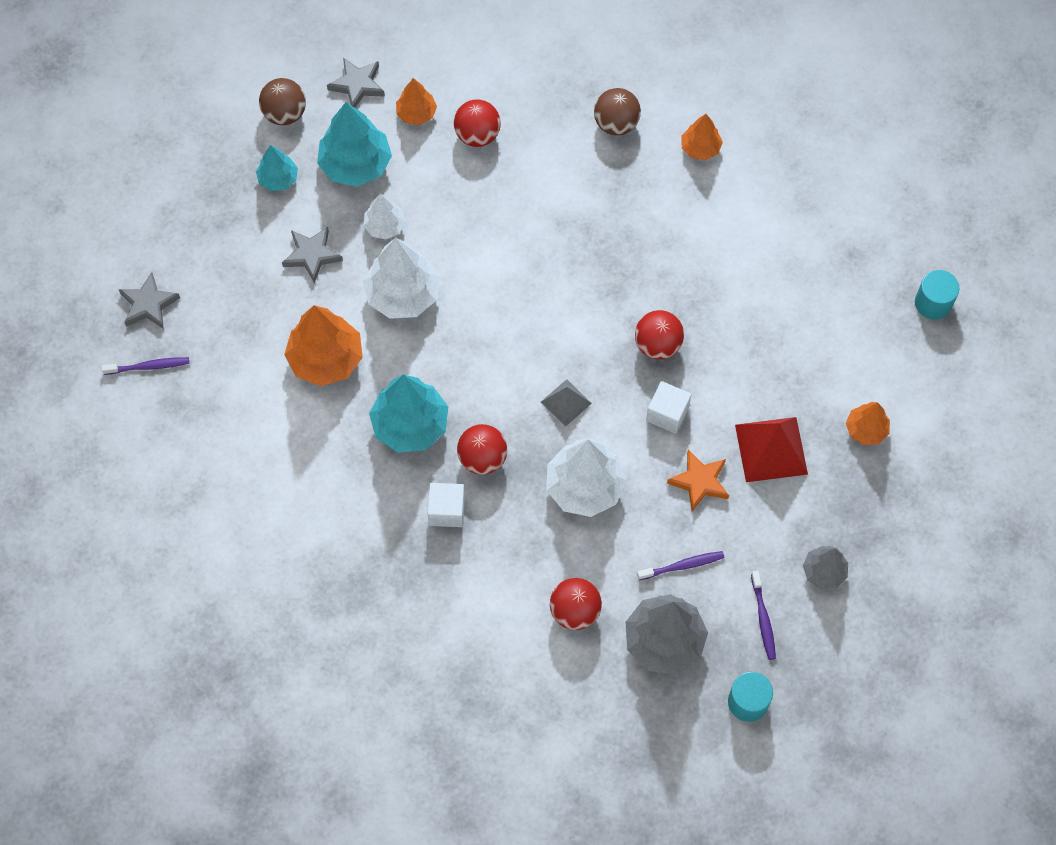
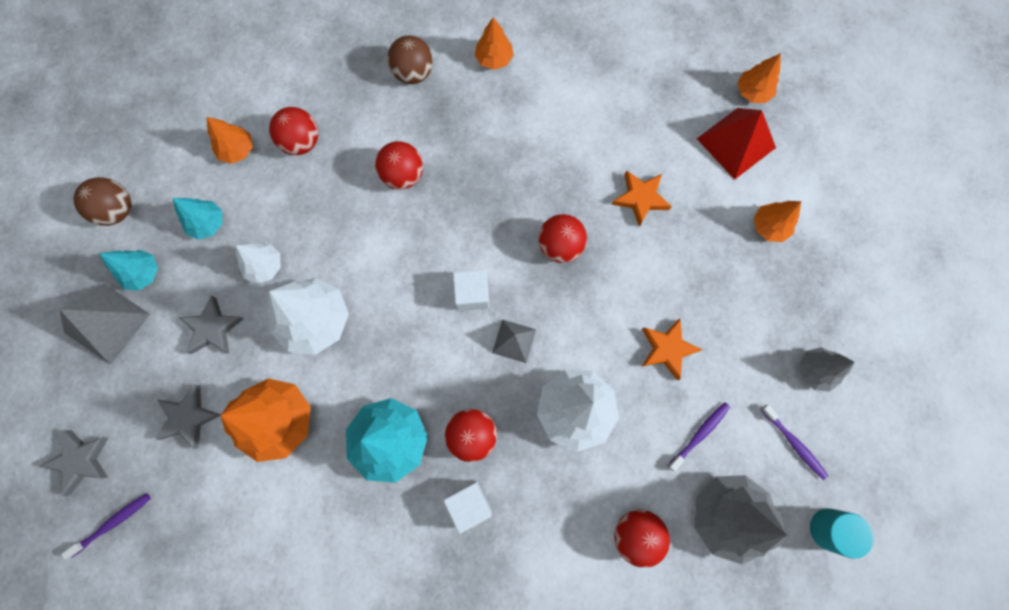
camera: 30 degrees left, 10 degrees up
(226, 205) = (107, 323): none -> grey pyramid
(355, 164) = (207, 223): turquoise tree -> turquoise tree, size x0.56
(357, 85) = (171, 151): grey star -> grey star (189, 417)
(552, 211) = (403, 175): none -> red ball
(667, 414) = (604, 303): white cube -> white cube (472, 294)
(759, 342) = (640, 198): none -> orange star
(771, 449) = (706, 286): red pyramid -> red pyramid (736, 143)
(933, 303) = (752, 92): turquoise cylinder -> orange tree

